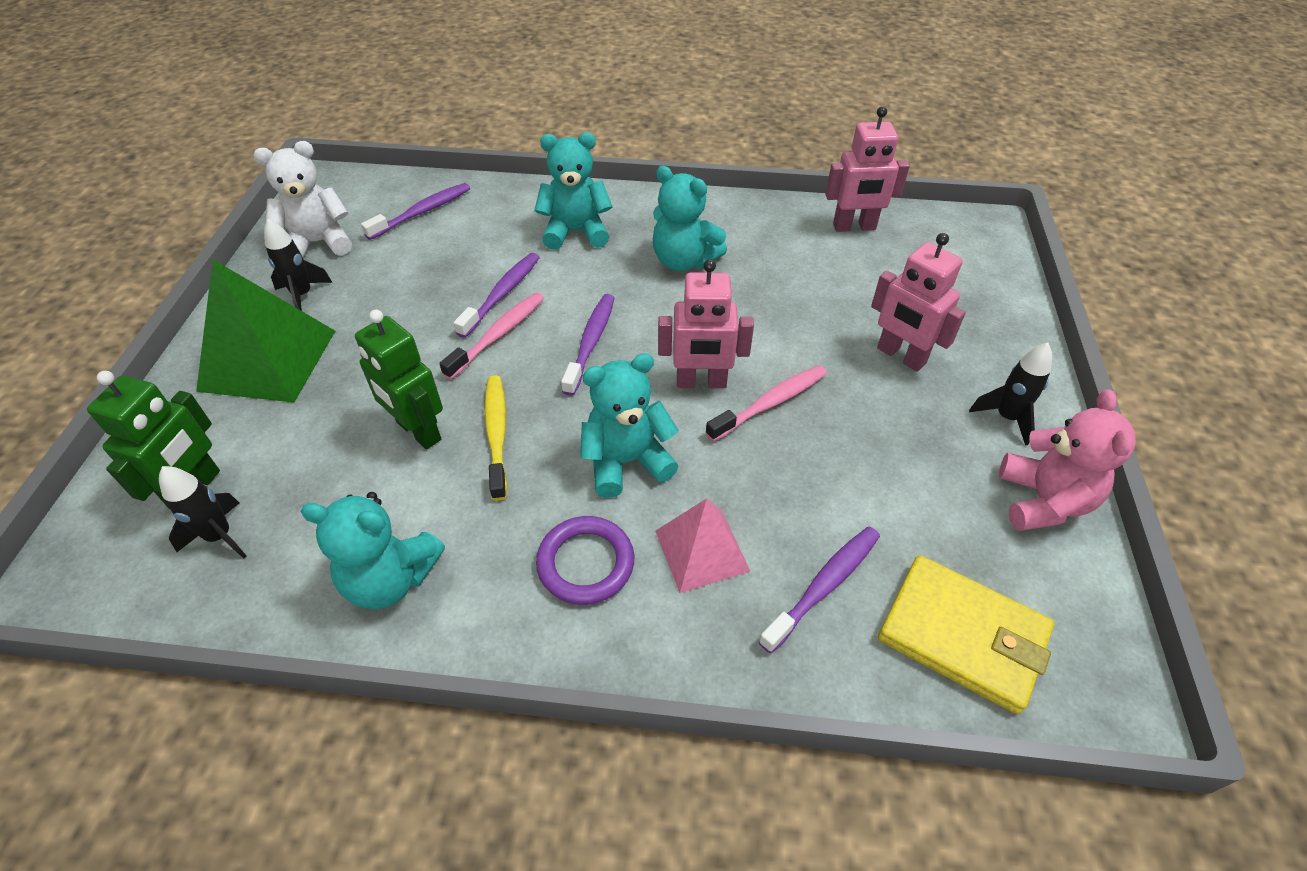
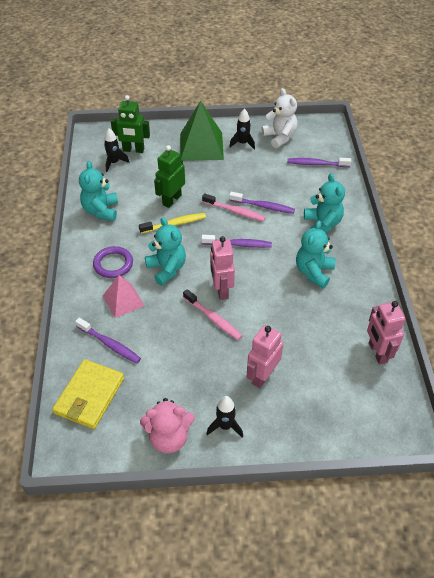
camera: 80 degrees right, 0 degrees up
(422, 212) = (316, 164): purple toothbrush -> purple toothbrush turned 150 degrees clockwise

